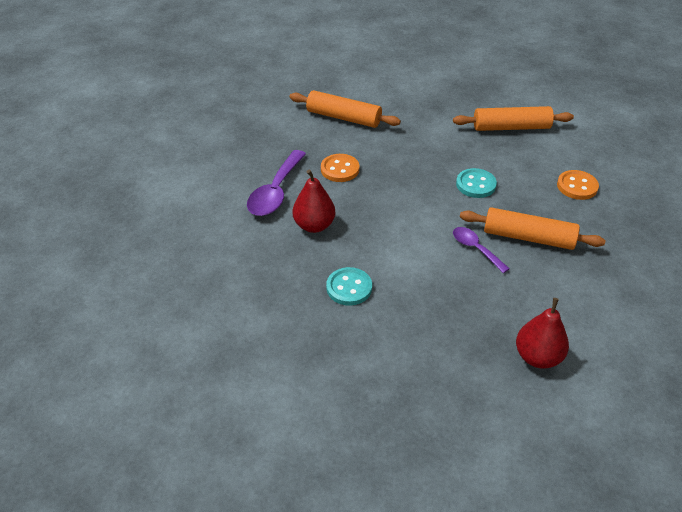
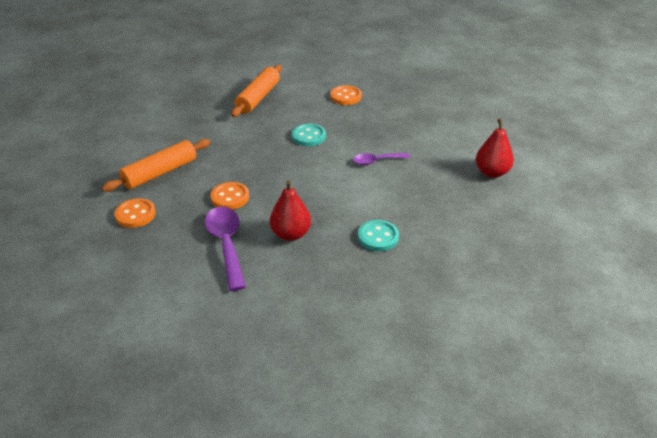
camera: 65 degrees left, 5 degrees down
(276, 191) = (226, 244): purple spoon -> purple spoon turned 150 degrees counterclockwise
(281, 128) = (135, 214): none -> orange button
(528, 237) = (381, 135): orange rolling pin -> none

